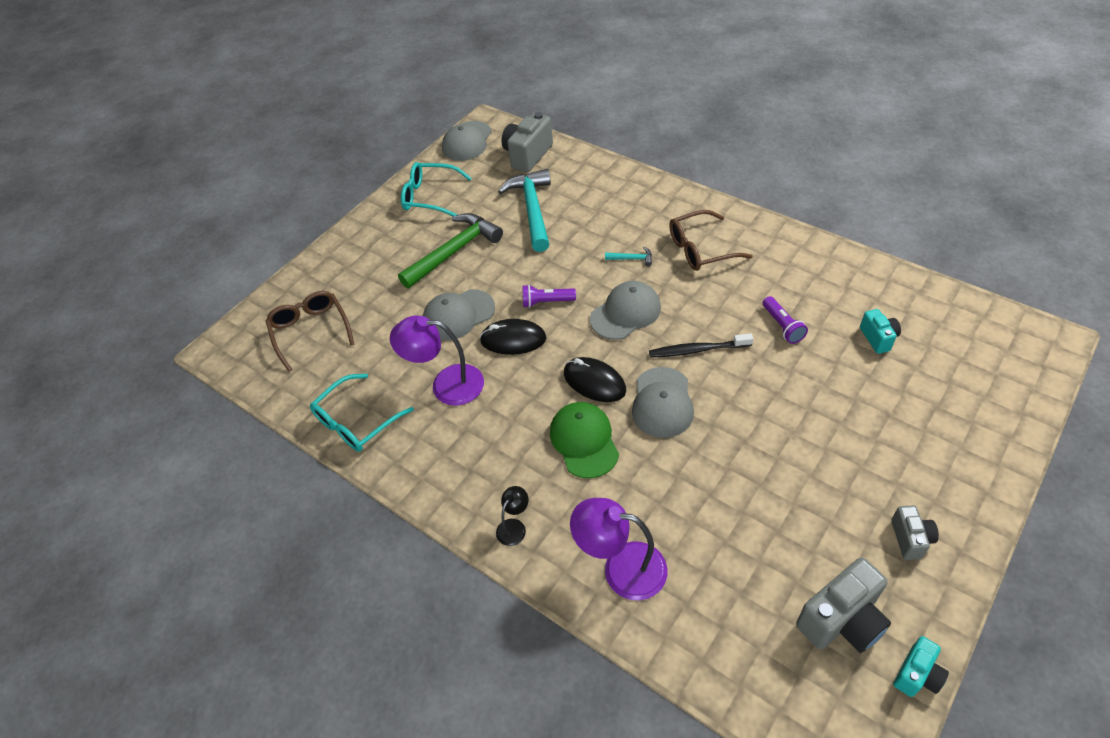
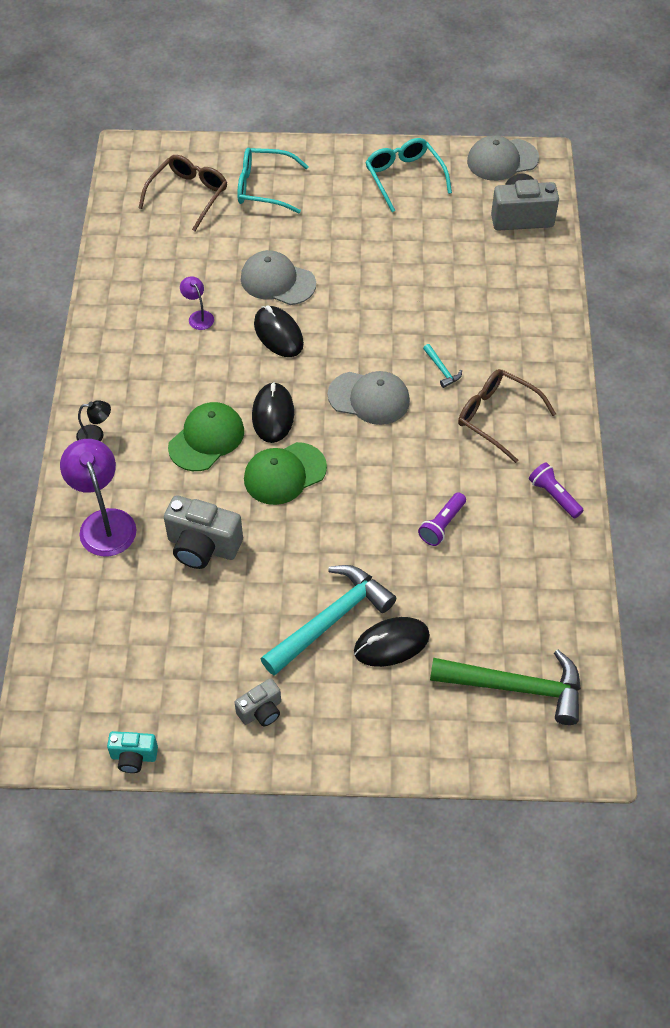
camera: 50 degrees right, 5 degrees up
(356, 422) = (122, 281): turquoise glasses -> turquoise glasses (263, 187)
(446, 385) = (198, 316): purple lamp -> purple lamp, size x0.50
(454, 251) = (349, 235): green hammer -> green hammer (516, 687)
(532, 210) = (448, 262): turquoise hammer -> turquoise hammer (330, 620)
(546, 302) = (339, 334): purple flashlight -> purple flashlight (554, 496)
(662, 403) = (284, 474): grey cap -> green cap
(697, 350) = (363, 472): black toothbrush -> none
(842, 620) = (151, 689): grey camera -> grey camera (203, 546)
(878, 338) = (483, 608): turquoise camera -> none
(883, 411) = (391, 643): none -> black mouse

